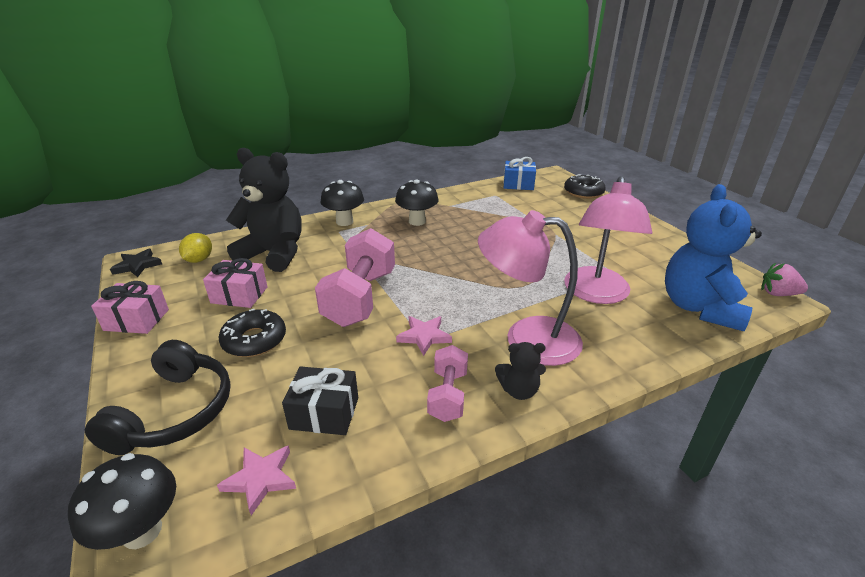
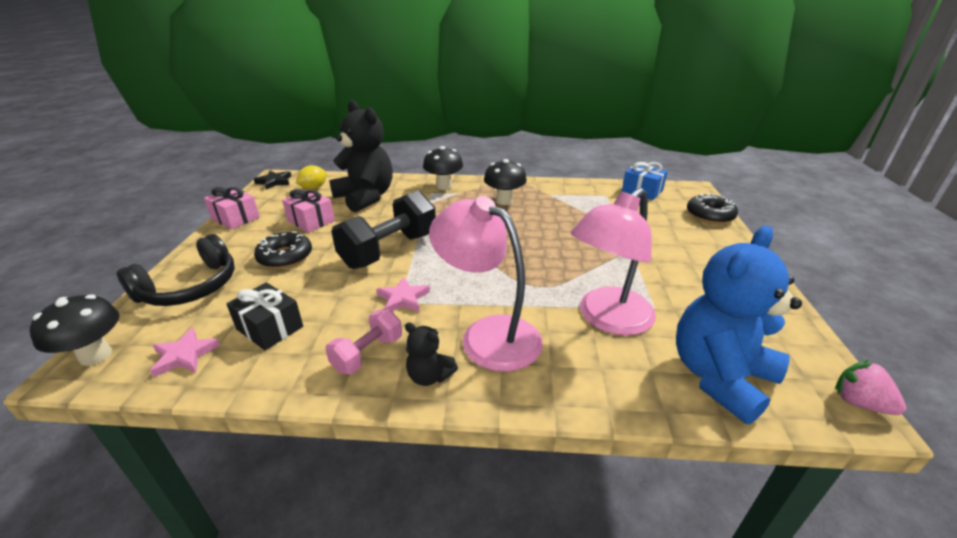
camera: 30 degrees right, 0 degrees up
(360, 298) = (389, 250): pink dumbbell -> black dumbbell

